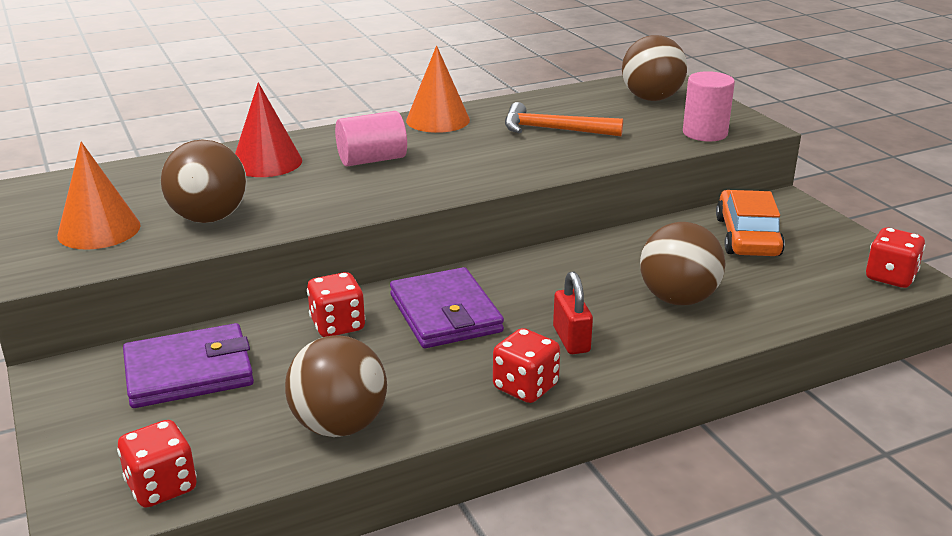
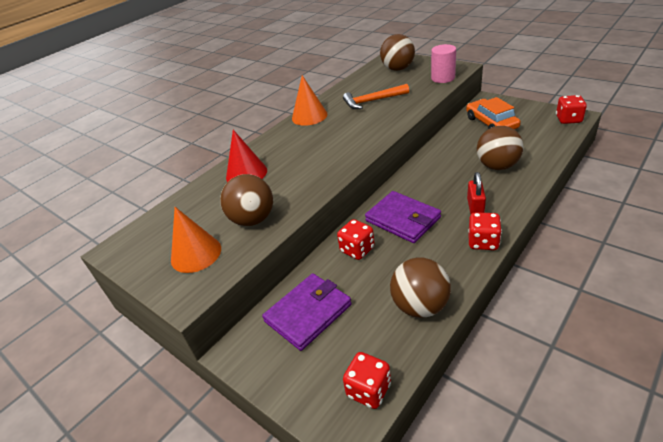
camera: 20 degrees left, 10 degrees up
(372, 160) = (302, 151): pink cylinder -> none
(571, 339) = (475, 207): red padlock -> red padlock turned 45 degrees clockwise

